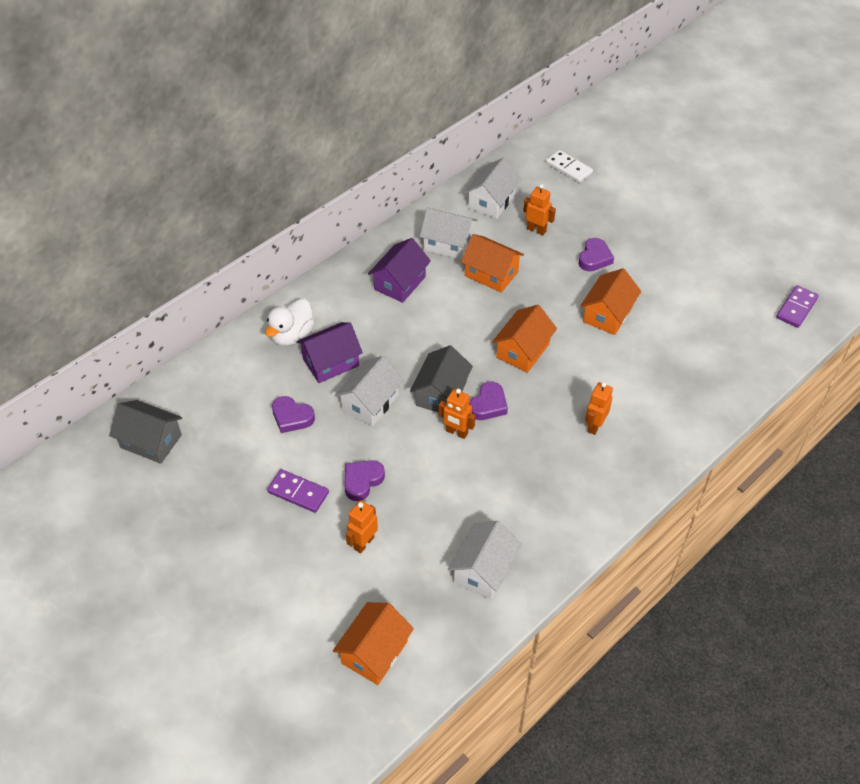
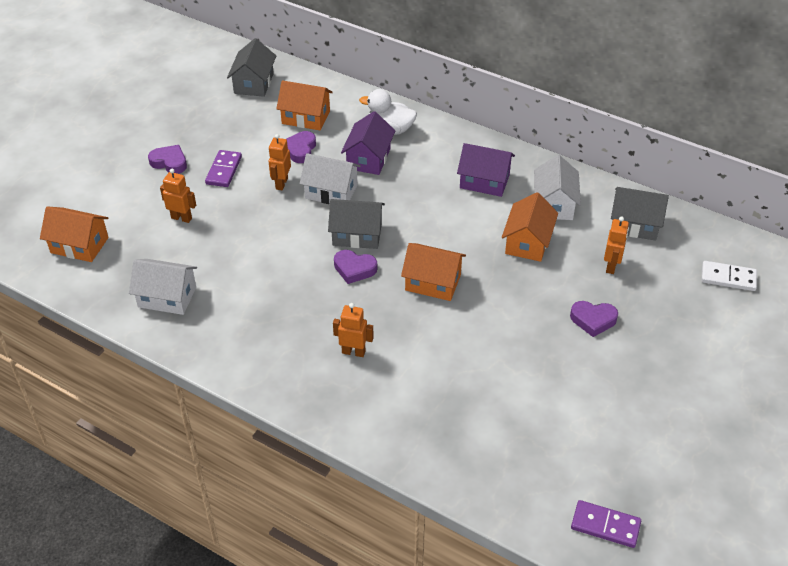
camera: 75 degrees right, 5 degrees down
(331, 362) = (368, 158): purple house -> purple house turned 60 degrees clockwise
(362, 481) = (244, 204): purple heart -> purple heart (169, 162)
(456, 432) = (314, 253): orange robot -> orange robot (281, 183)
(491, 202) = (634, 224): white house -> grey house
(569, 168) = (728, 278): white domino -> white domino turned 75 degrees clockwise
(607, 314) = (512, 342): orange house -> orange house (306, 117)

